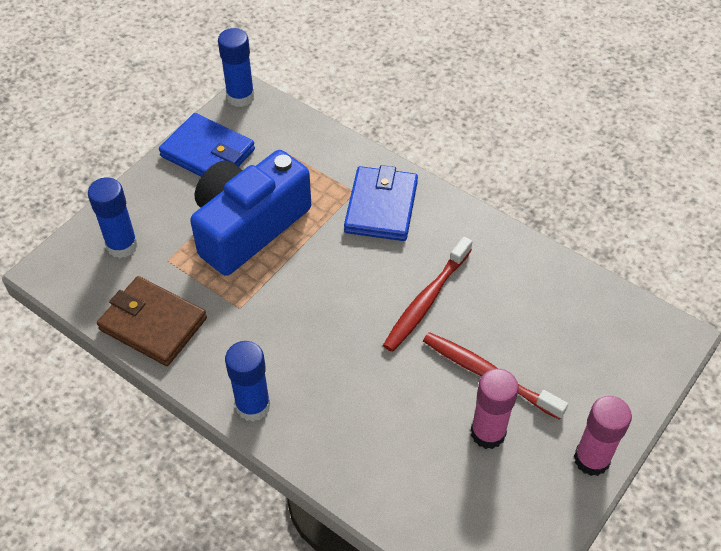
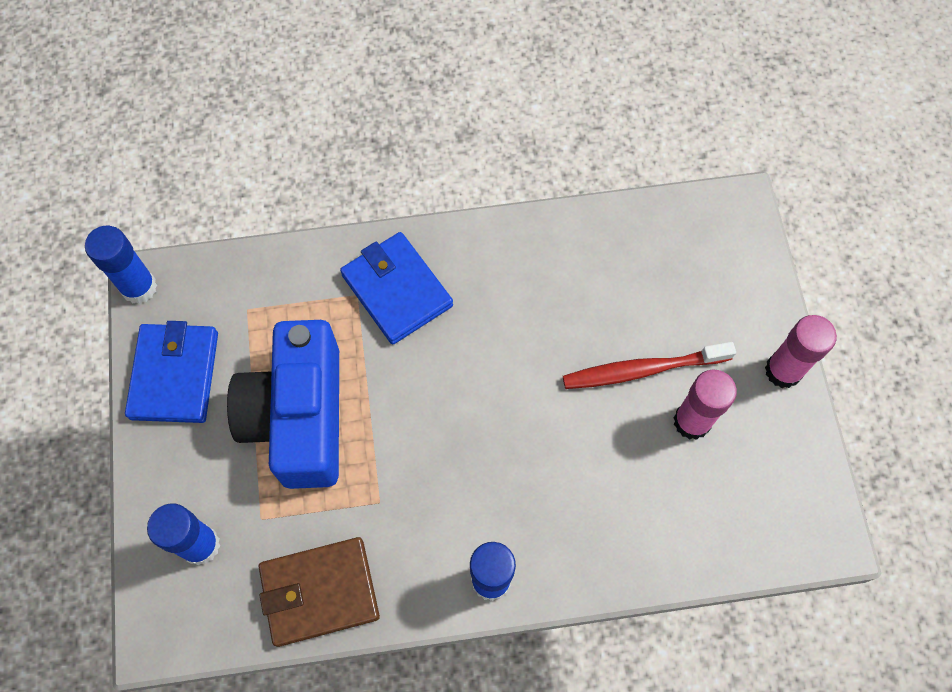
camera: 45 degrees left, 15 degrees up
(208, 153) = (174, 375): blue wallet -> blue wallet turned 75 degrees counterclockwise
(426, 300) = (527, 347): red toothbrush -> none

